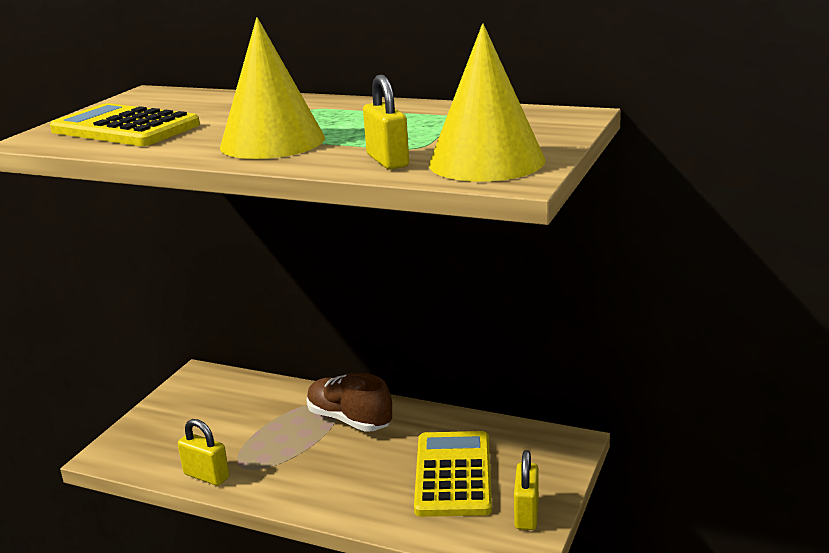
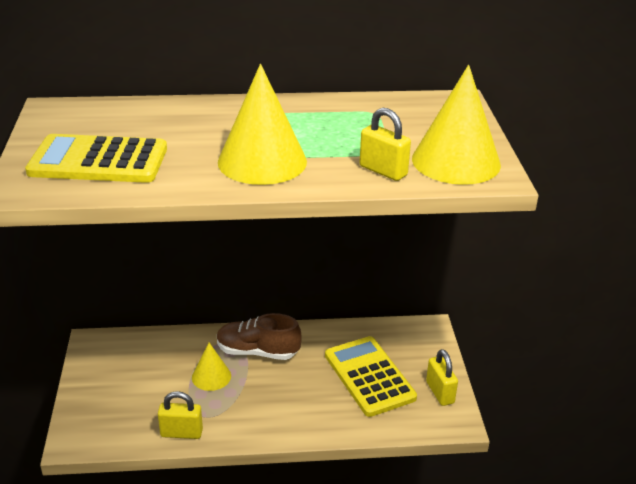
camera: 30 degrees left, 10 degrees up
(281, 431) = (211, 376): none -> yellow cone

